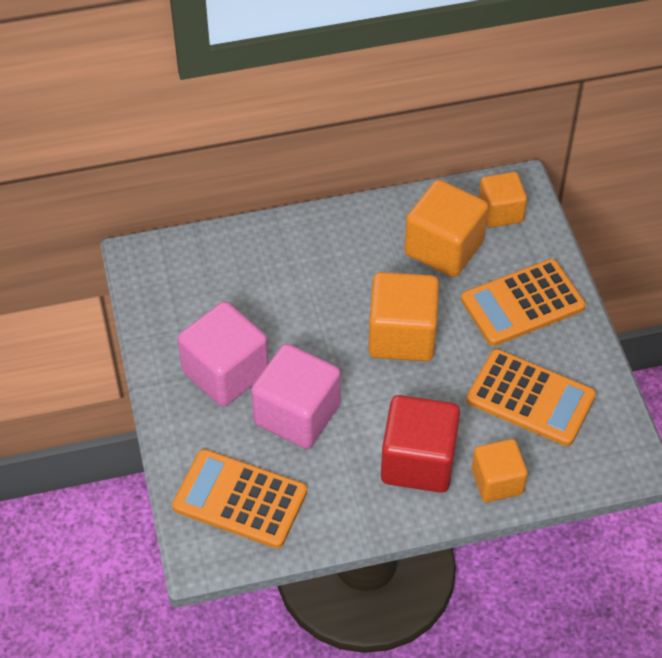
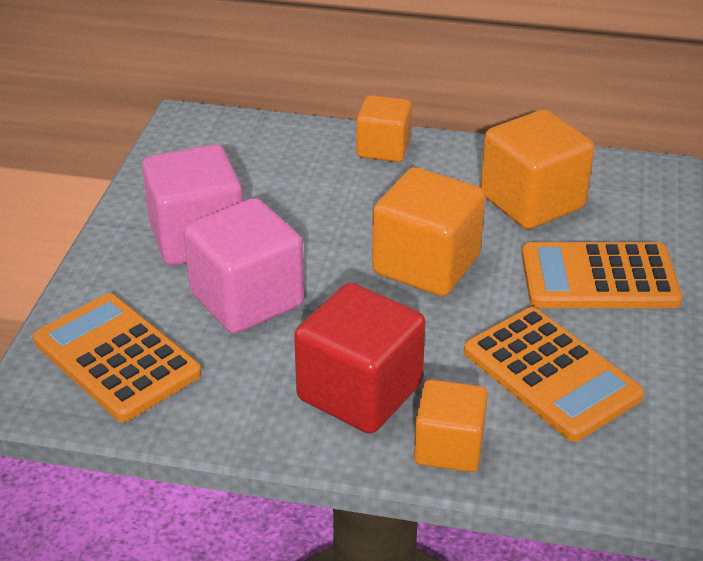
camera: 25 degrees right, 15 degrees down
(500, 212) = (623, 189): orange cube -> orange cube (383, 148)

